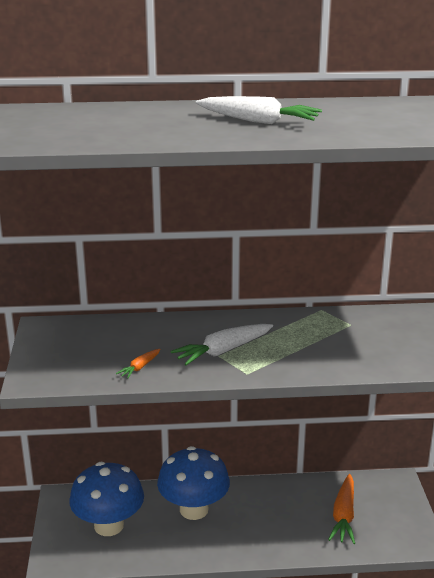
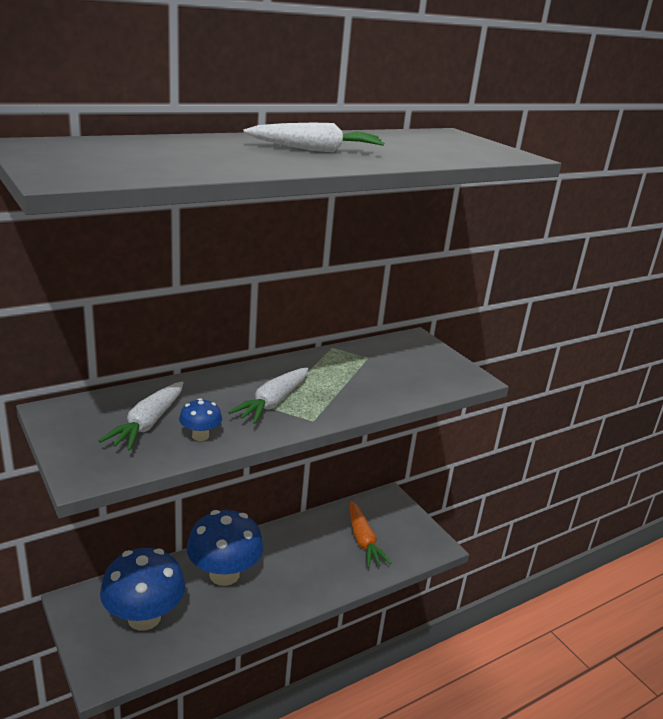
camera: 30 degrees left, 0 degrees up
(105, 349) = (147, 424): none -> white carrot
(140, 367) = (200, 436): orange carrot -> blue mushroom

